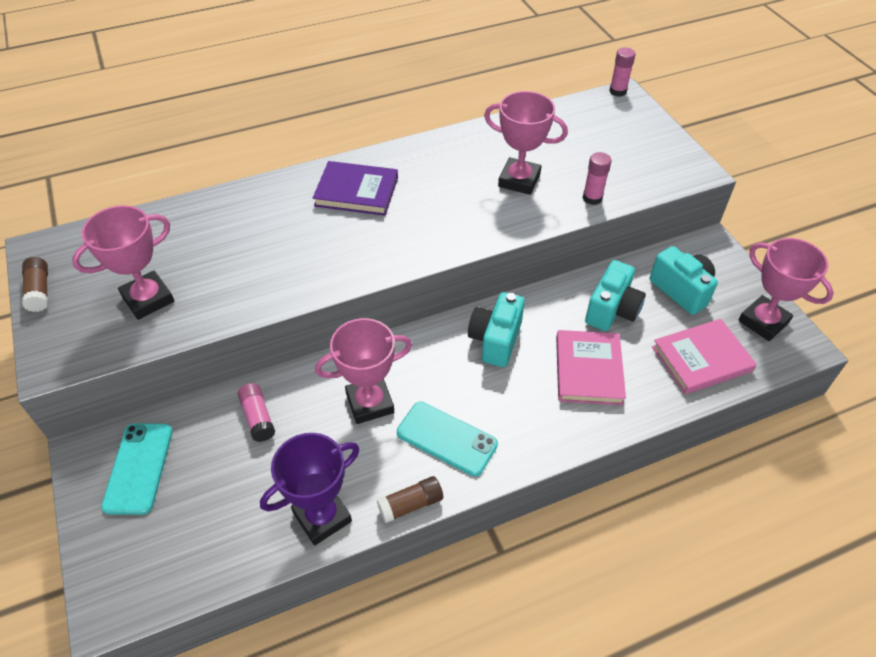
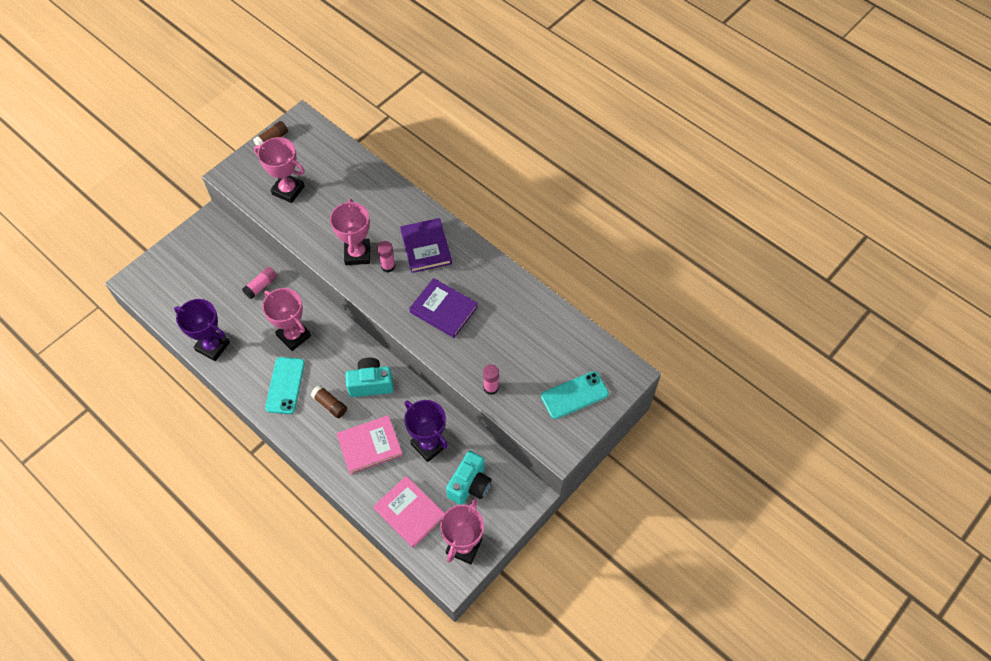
camera: 65 degrees right, 10 degrees up
(138, 468) = (209, 249): turquoise phone -> turquoise phone (574, 395)
(410, 504) = (235, 385): brown glue stick -> brown glue stick (330, 404)
(459, 204) = (443, 309): none -> purple book
(519, 180) = (486, 336): pink trophy -> pink trophy (357, 254)
(612, 310) = (429, 445): turquoise camera -> purple trophy
(617, 91) = (633, 367): pink glue stick -> pink glue stick (388, 266)

